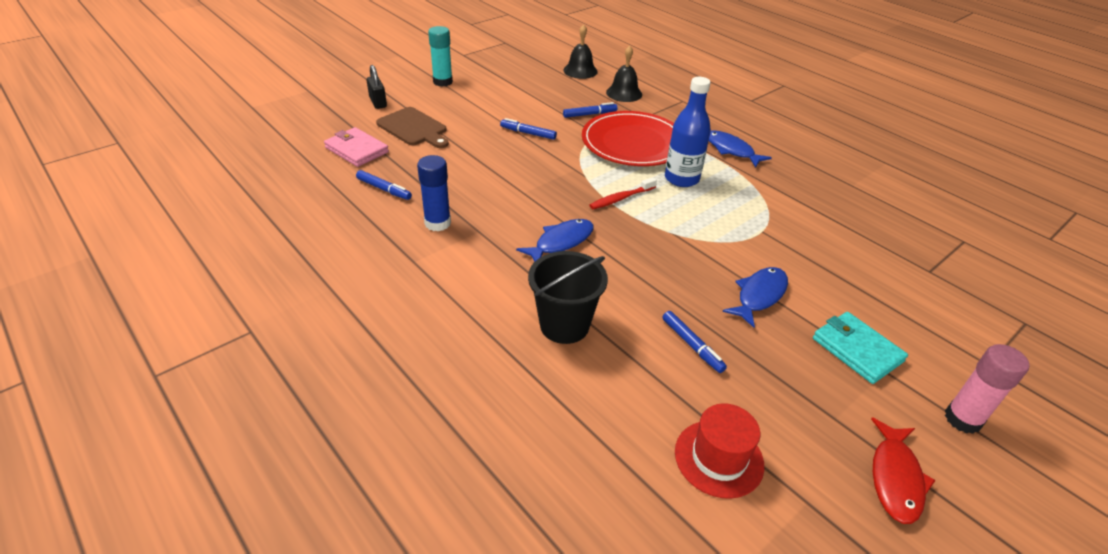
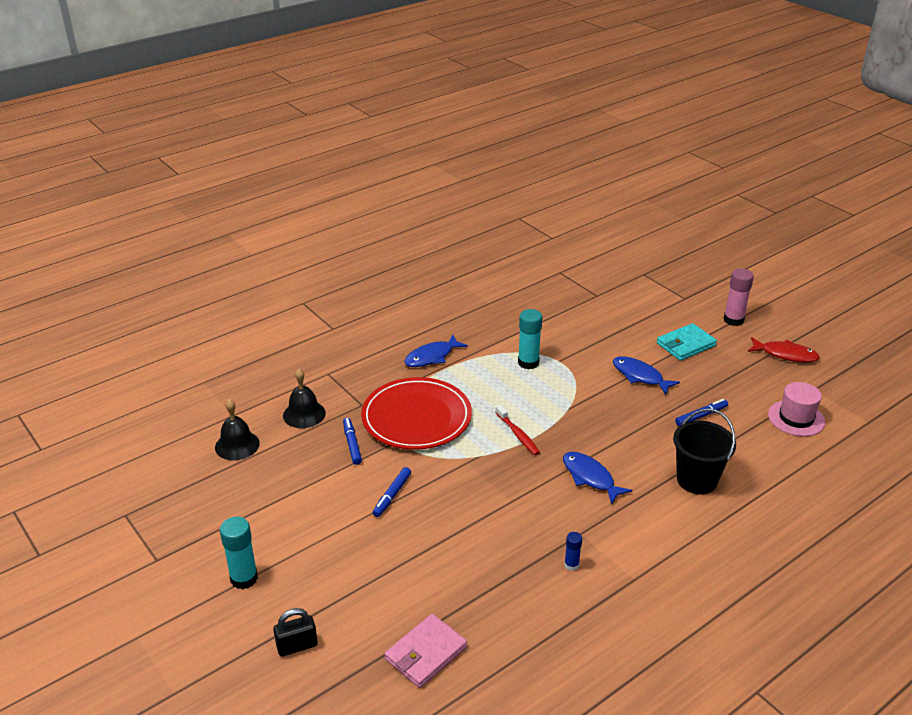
camera: 85 degrees left, 5 degrees down
(384, 189) = (513, 615): blue marker -> none
(413, 128) = (373, 600): brown cutting board -> none
(437, 223) = (571, 565): blue glue stick -> blue glue stick, size x0.55
(681, 179) = (483, 393): blue bottle -> none
(718, 458) = (796, 418): red hat -> pink hat
(748, 209) = (528, 363): none -> turquoise glue stick

